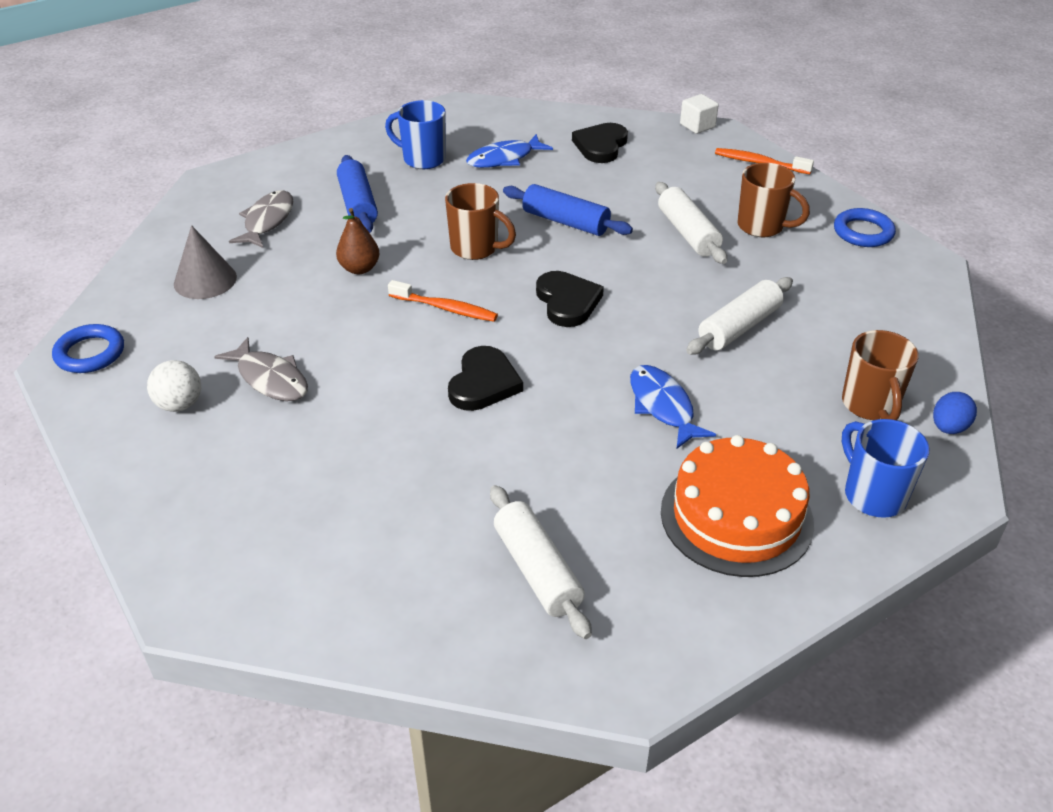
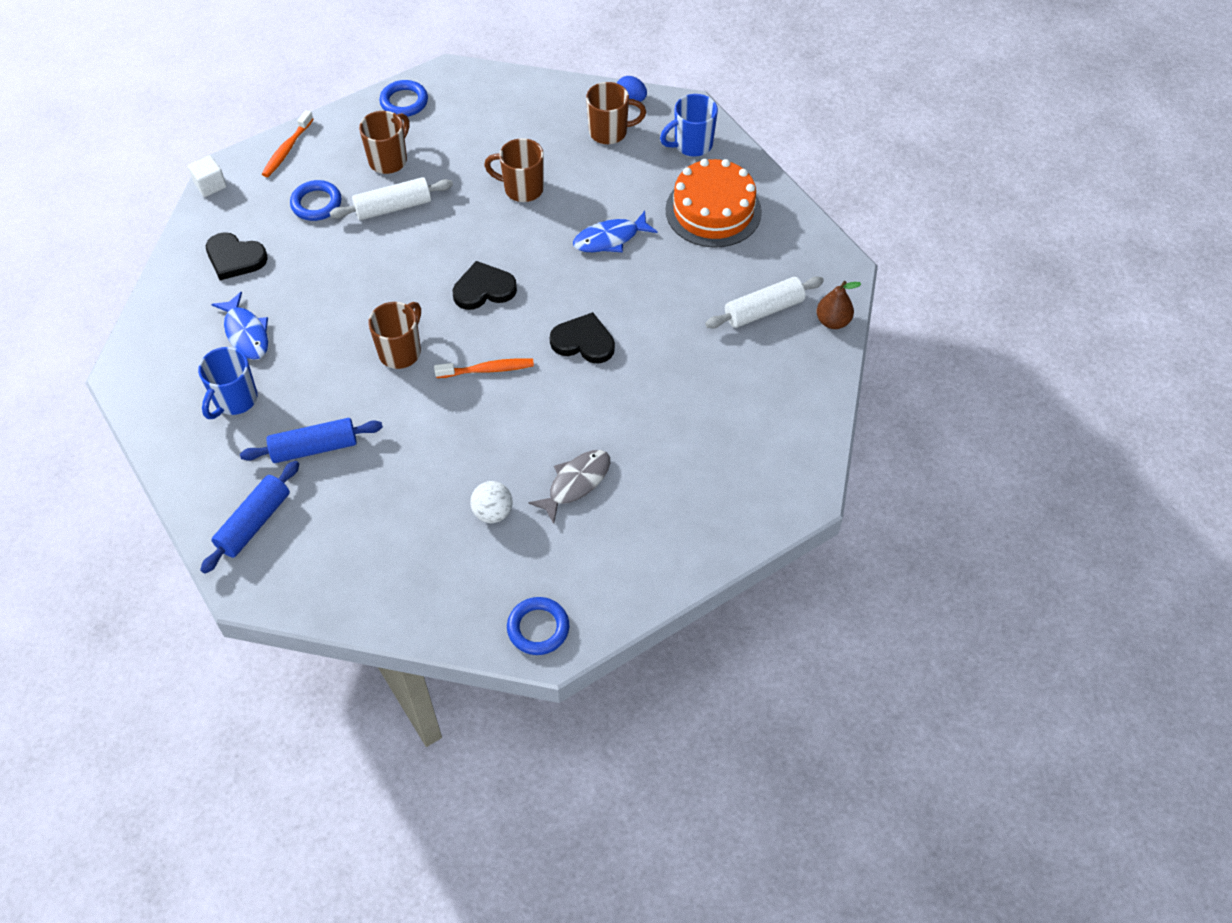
camera: 90 degrees left, 15 degrees up
(180, 405) = (607, 542): white ball -> white ball (493, 512)
(205, 280) = (432, 557): grey cone -> none
(267, 221) = (334, 521): grey fish -> none
(359, 268) = (424, 436): brown pear -> brown pear (833, 321)
(445, 308) = (487, 369): orange toothbrush -> orange toothbrush turned 60 degrees clockwise
(565, 222) = (365, 288): blue rolling pin -> blue rolling pin (254, 523)
(683, 185) = (316, 204): none -> blue ring
(739, 327) = (522, 189): white rolling pin -> brown mug

